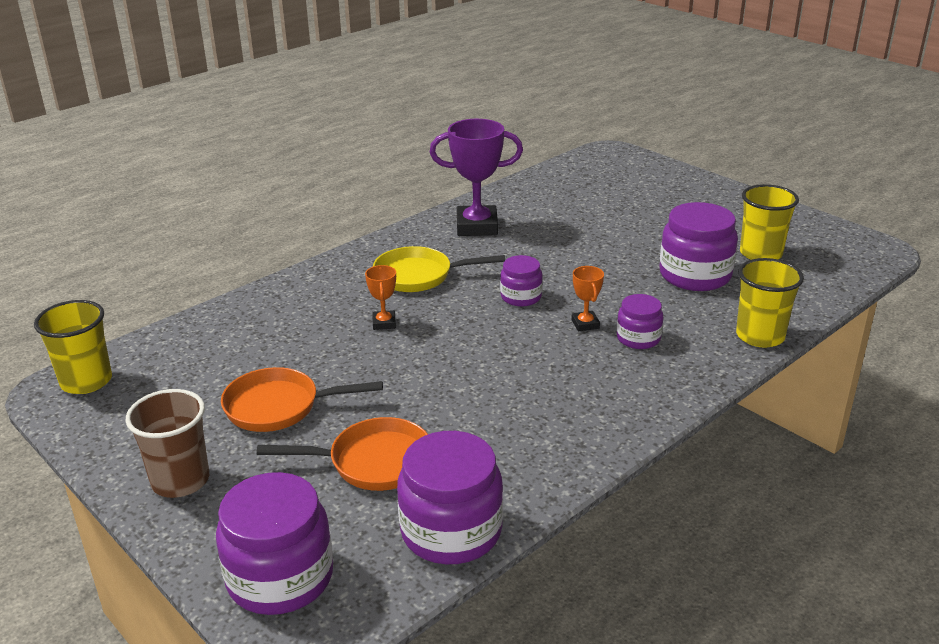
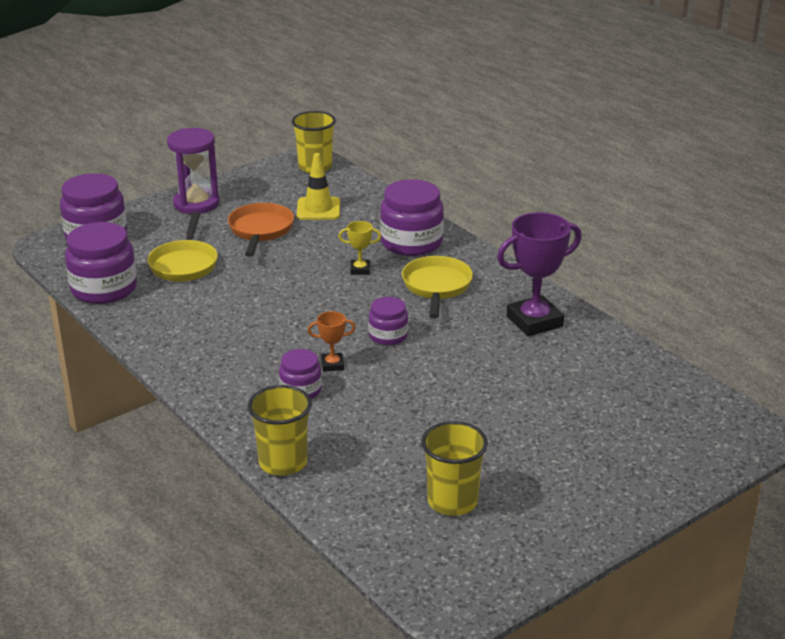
camera: 95 degrees right, 0 degrees up
(180, 480) = (196, 203): brown cup -> purple hourglass
(222, 366) = (318, 209): none -> yellow traffic cone
(373, 462) = (184, 264): orange pan -> yellow pan
(384, 323) = (360, 270): orange trophy -> yellow trophy
(477, 226) = (534, 321): purple trophy -> purple trophy turned 60 degrees clockwise
(695, 275) = (410, 443): purple jar -> purple jar (411, 242)

